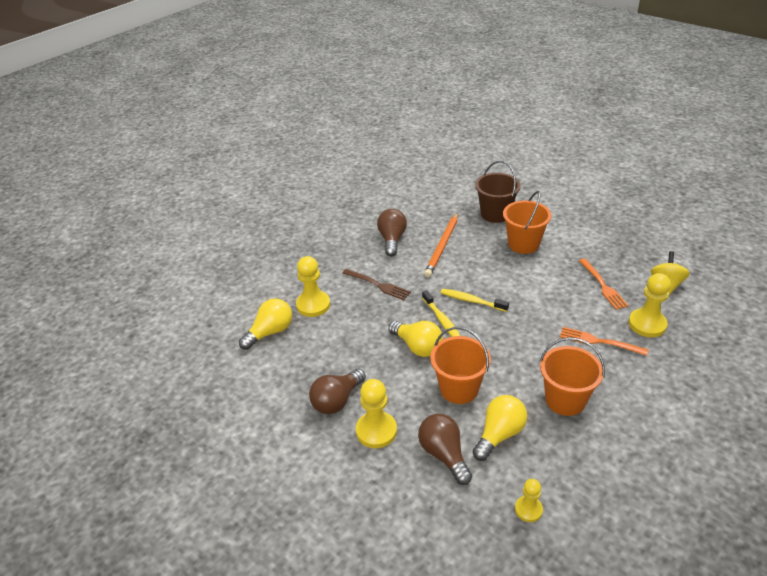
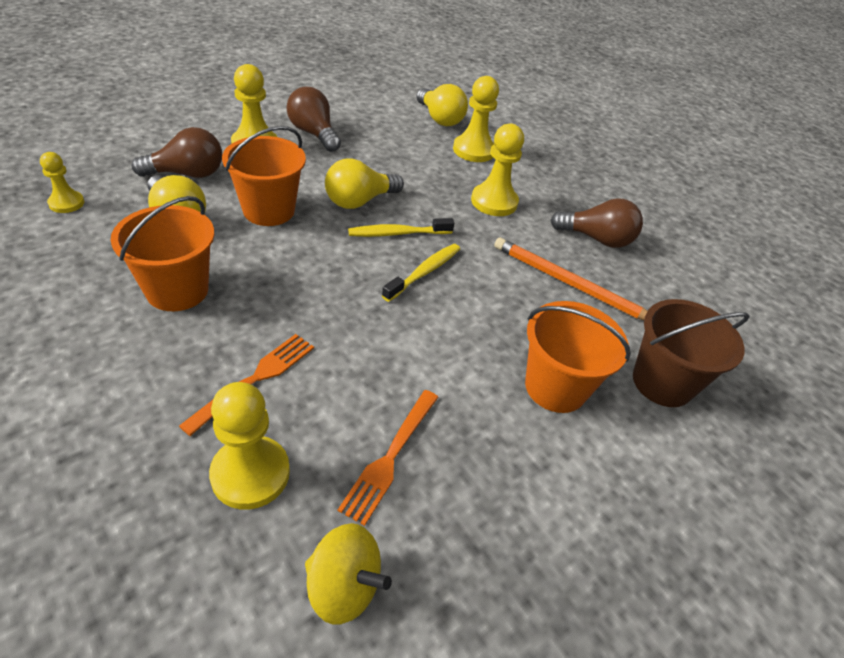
camera: 95 degrees right, 5 degrees up
(378, 285) = (494, 202): brown fork -> yellow pawn
(603, 285) = (390, 457): orange fork -> orange fork turned 60 degrees counterclockwise

